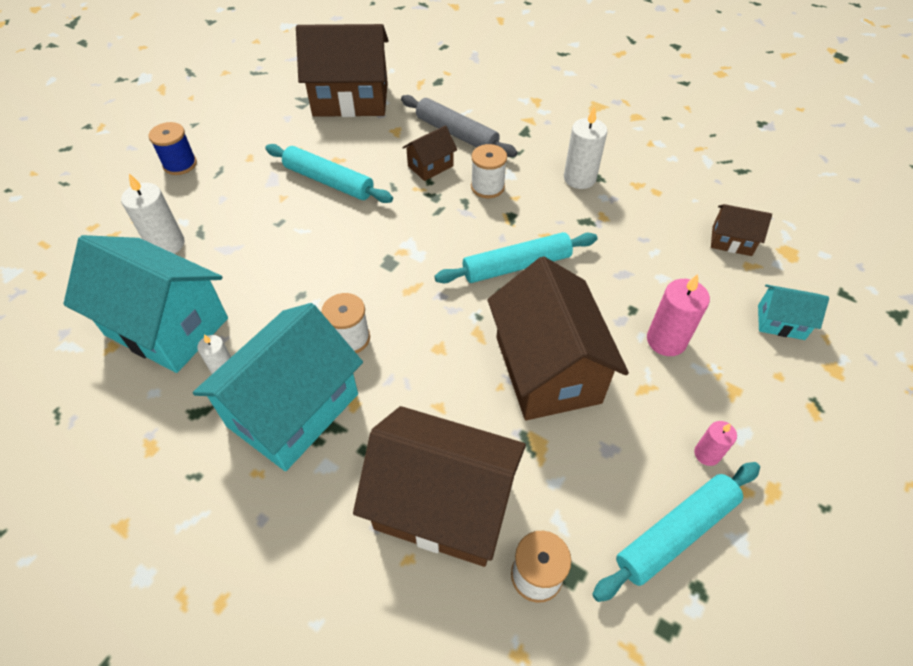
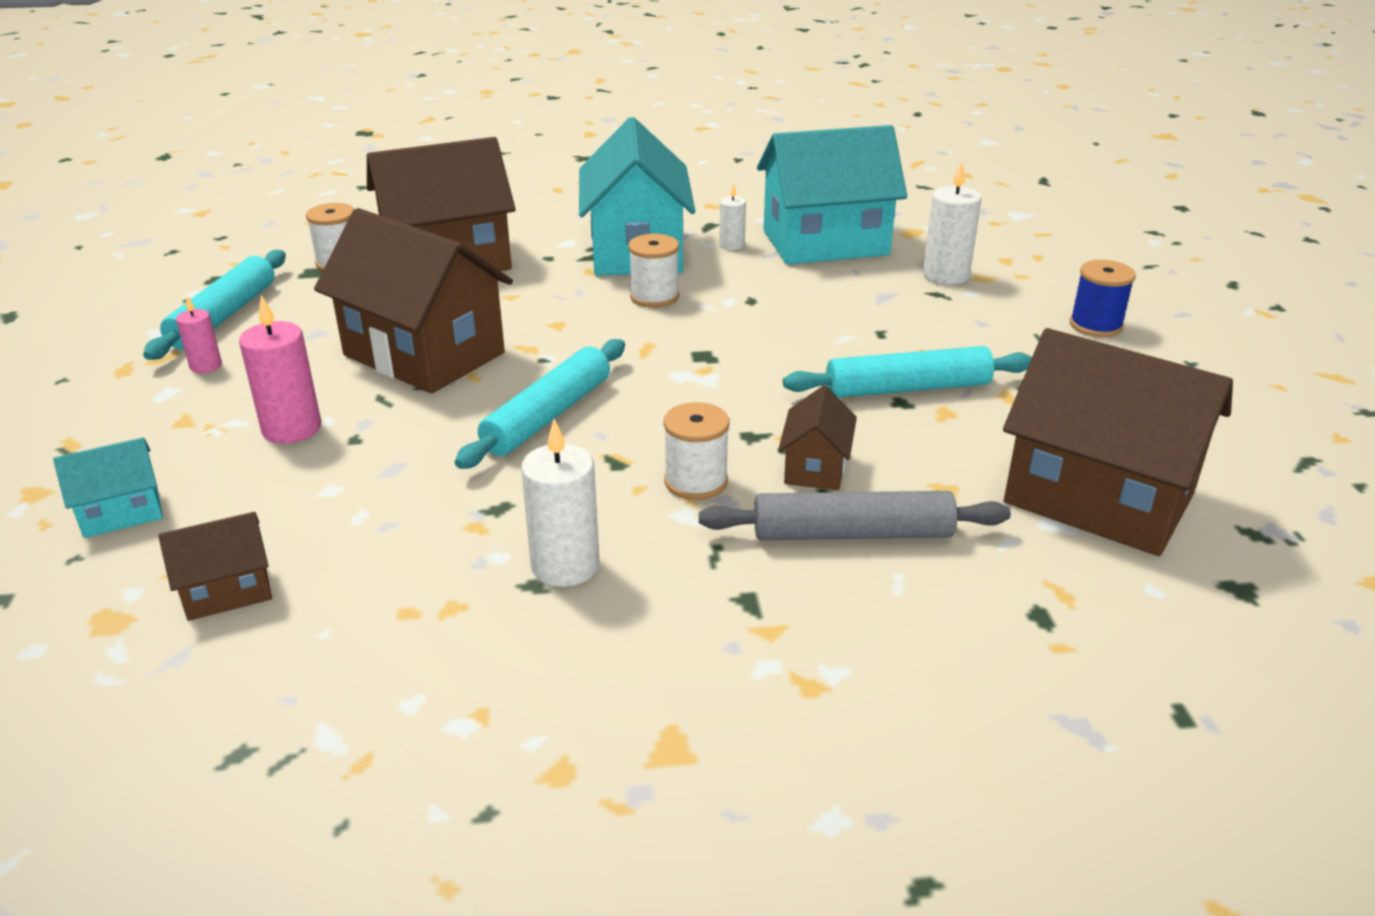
camera: 140 degrees right, 20 degrees down
(350, 99) = (1098, 498): brown house -> brown house turned 75 degrees clockwise

